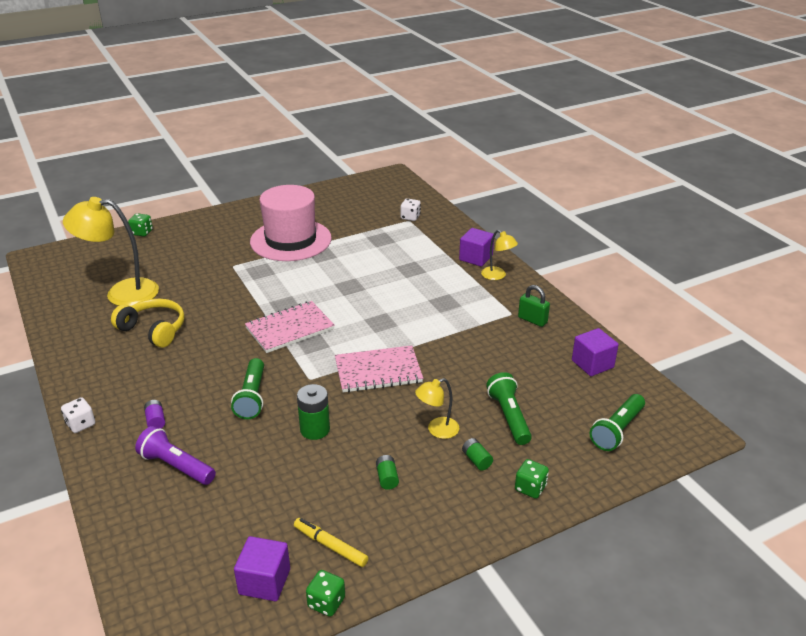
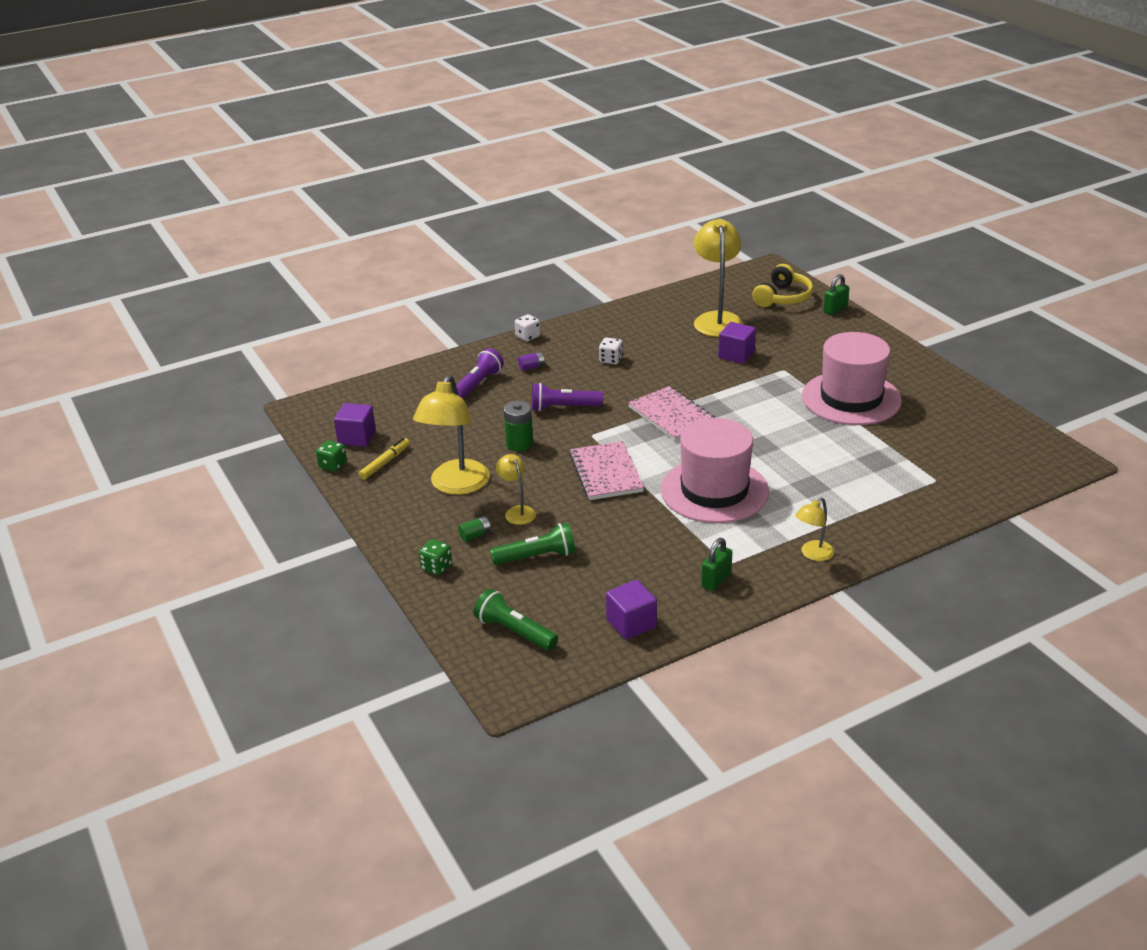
camera: 90 degrees right, 0 degrees up
(142, 232) = (835, 309): green dice -> green padlock
(154, 330) = (659, 345): yellow headphones -> yellow headphones (783, 297)
(252, 397) = (563, 407): green flashlight -> purple flashlight
(387, 478) = (456, 486): green battery -> yellow lamp
(410, 217) = (945, 481): white dice -> white dice (611, 360)
(412, 313) = (714, 490): none -> pink hat
(476, 258) = (853, 537): purple cube -> purple cube (736, 355)

